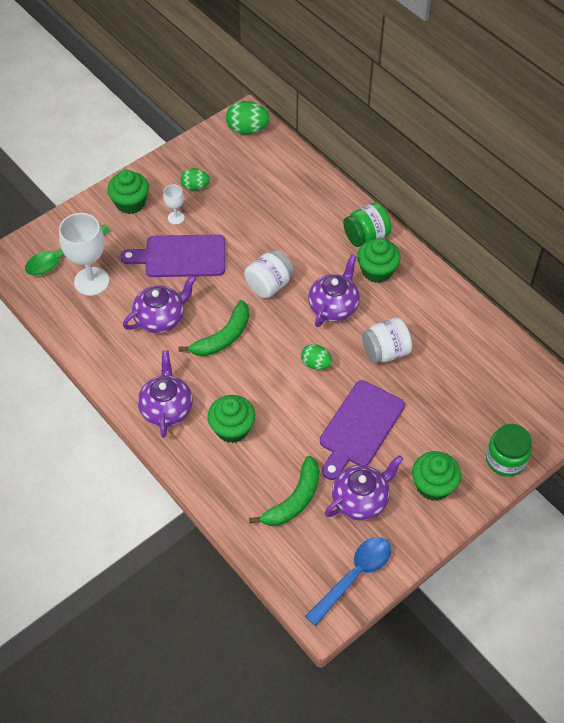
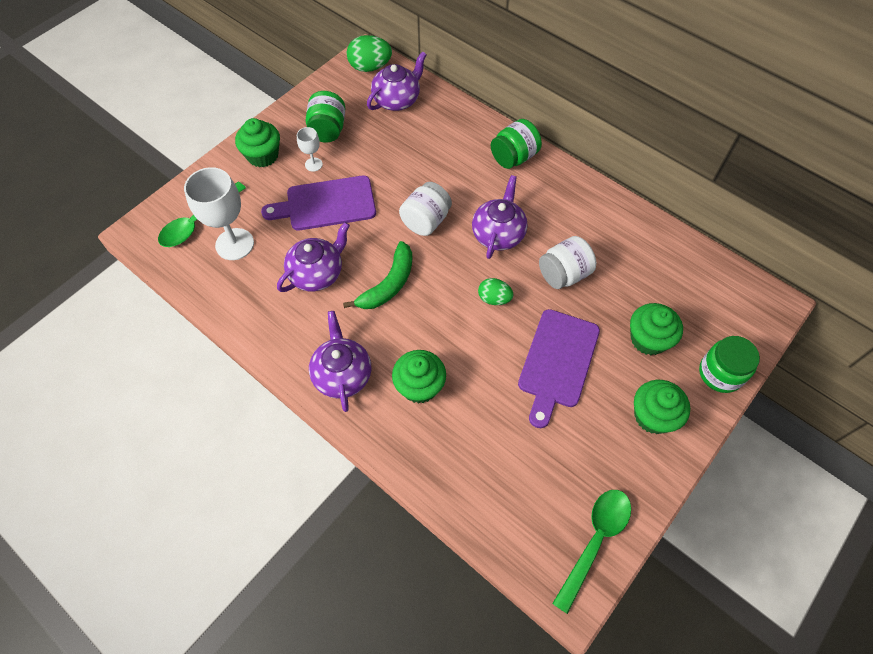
camera: 10 degrees left, 5 degrees up
(195, 187) = (328, 130): green egg -> green jar
(294, 500) = (506, 459): green banana -> none
(354, 576) = (595, 541): blue spoon -> green spoon
(360, 500) = (579, 446): purple teapot -> purple teapot (397, 100)
(377, 271) = (533, 191): green cupcake -> green cupcake (648, 339)

